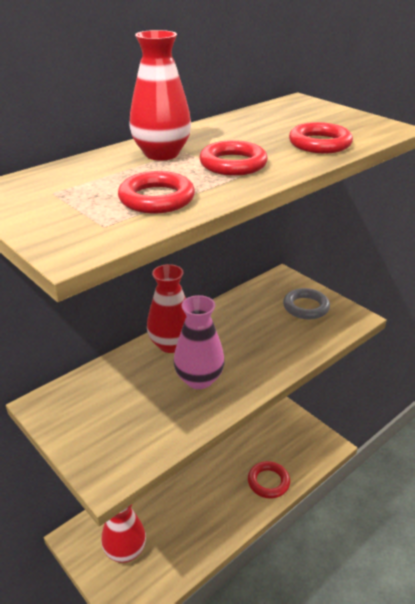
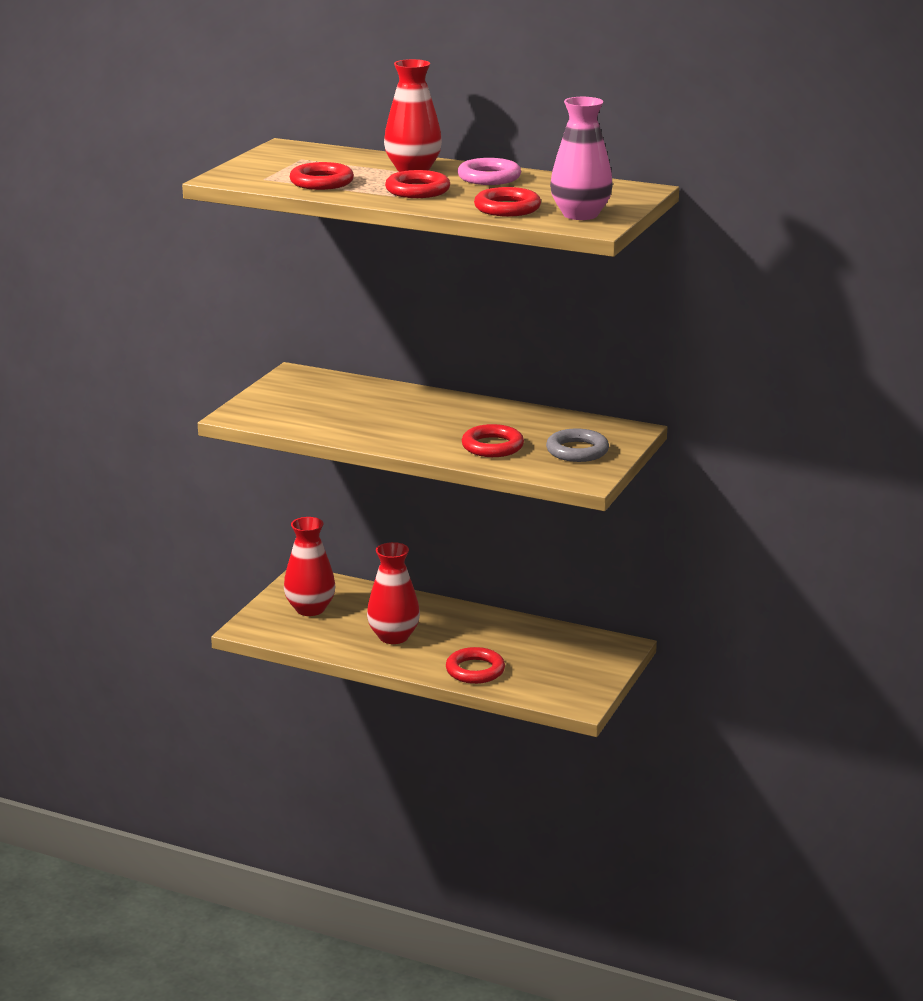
camera: 65 degrees right, 10 degrees down
(171, 344) = (432, 401): red vase -> red vase (393, 637)
(199, 379) = (390, 423): pink vase -> pink vase (580, 215)
(220, 133) = (489, 177): none -> pink ring
(277, 341) = (492, 446): none -> red ring

